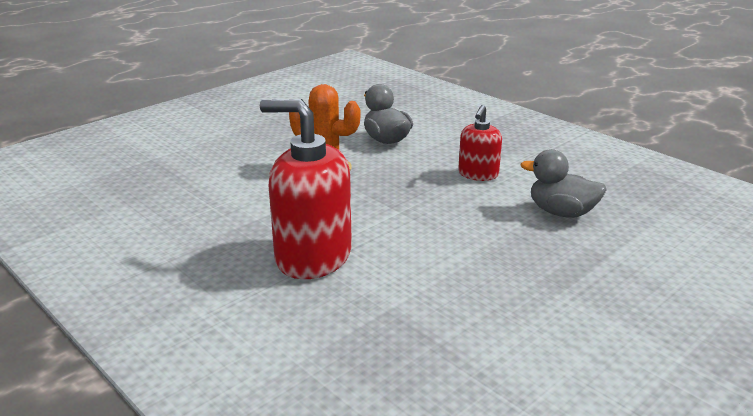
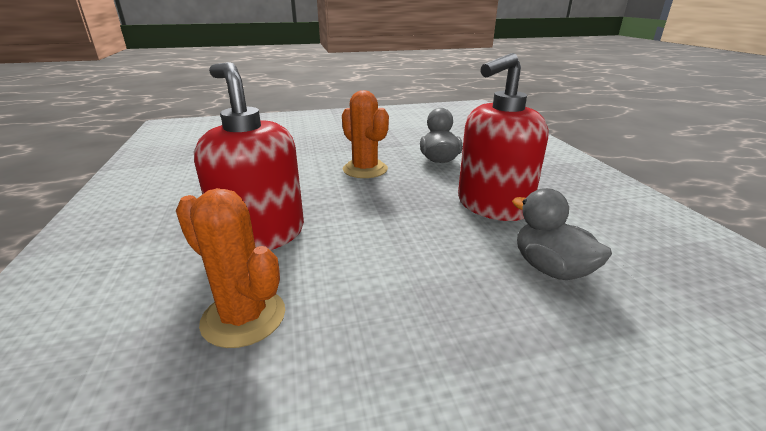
camera: 30 degrees right, 0 degrees up
(388, 315) = (243, 317): none -> orange cactus
(478, 174) = (492, 205): red soap dispenser -> red soap dispenser, size x1.83

